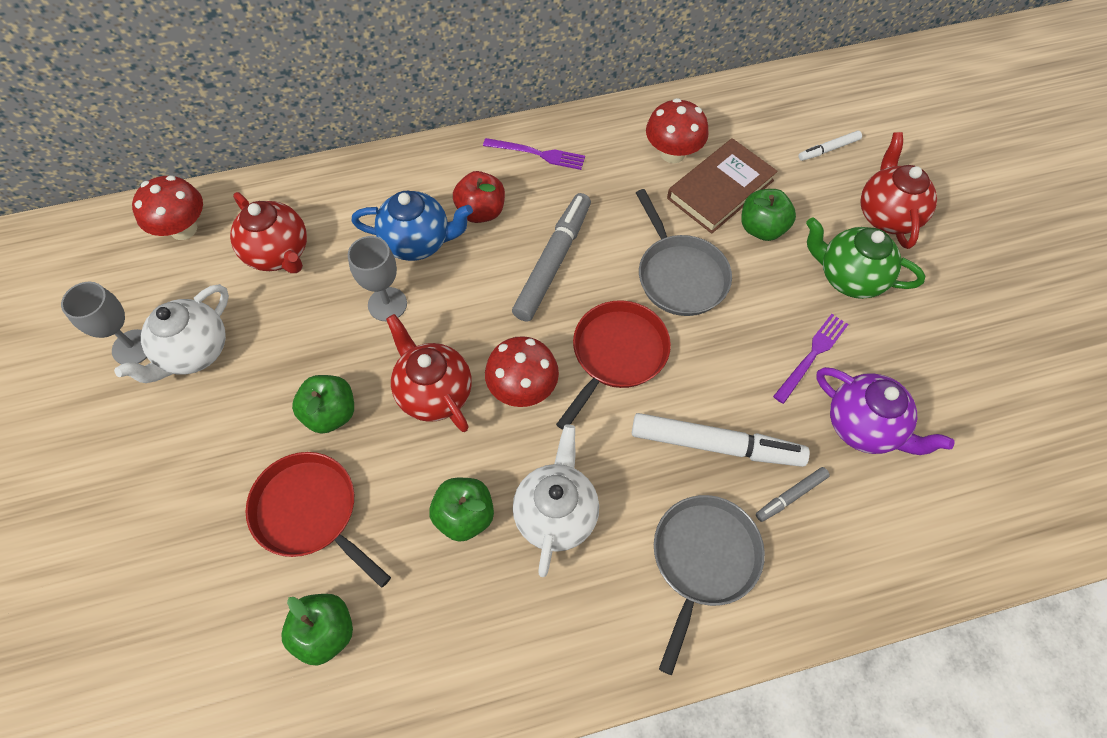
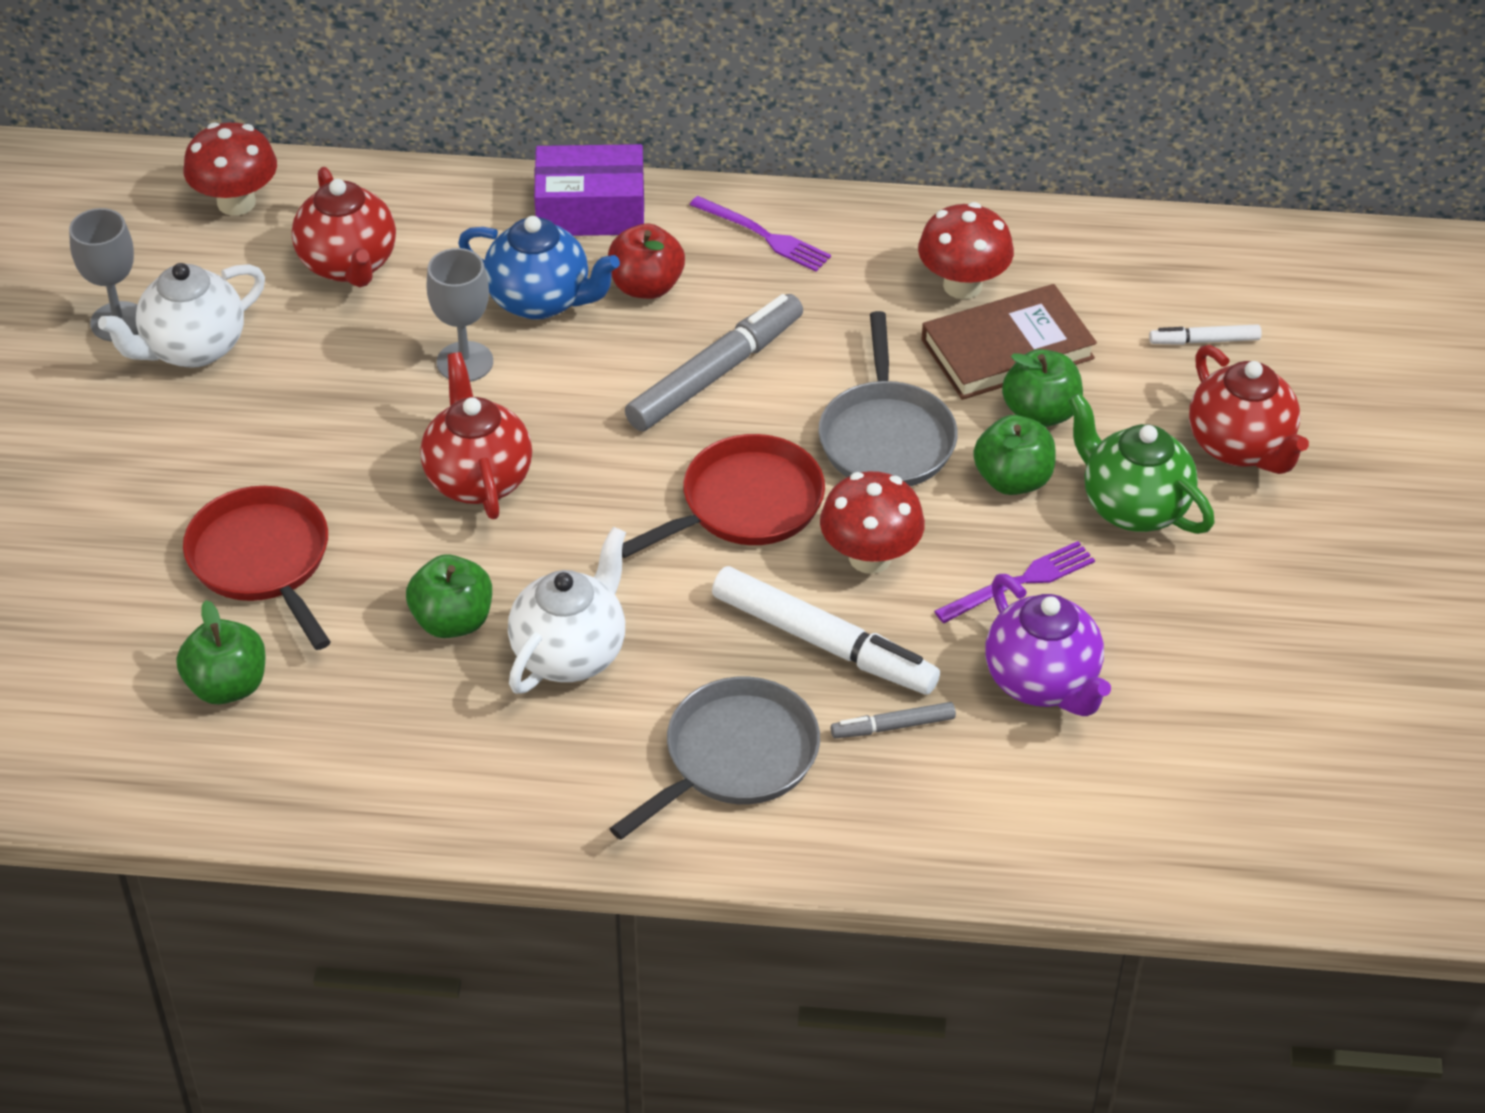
camera: 20 degrees right, 15 degrees down
(331, 413) = (335, 463): green apple -> green apple (1012, 480)
(422, 167) = (590, 210): none -> purple box
(523, 388) = (597, 507): red mushroom -> red mushroom (870, 557)
(887, 215) = (1240, 447): red teapot -> red teapot turned 135 degrees clockwise

